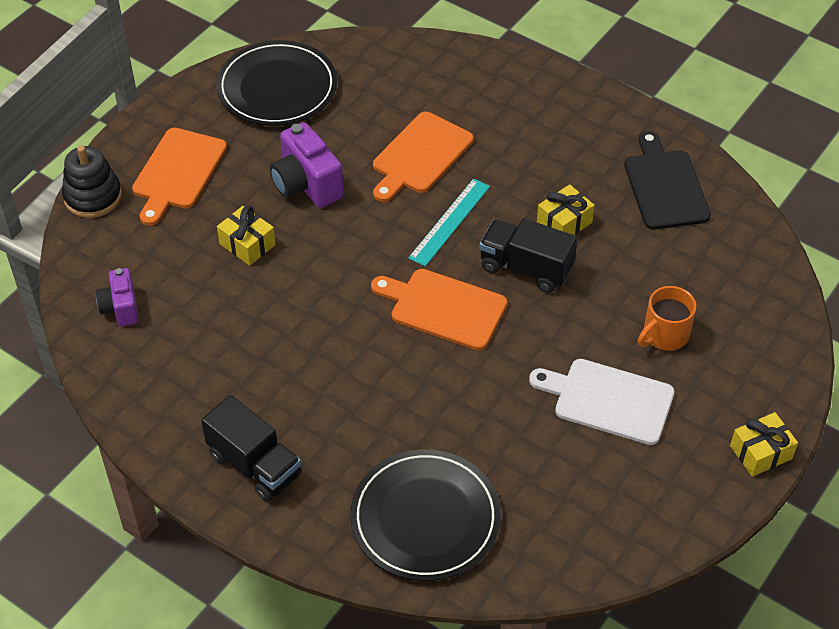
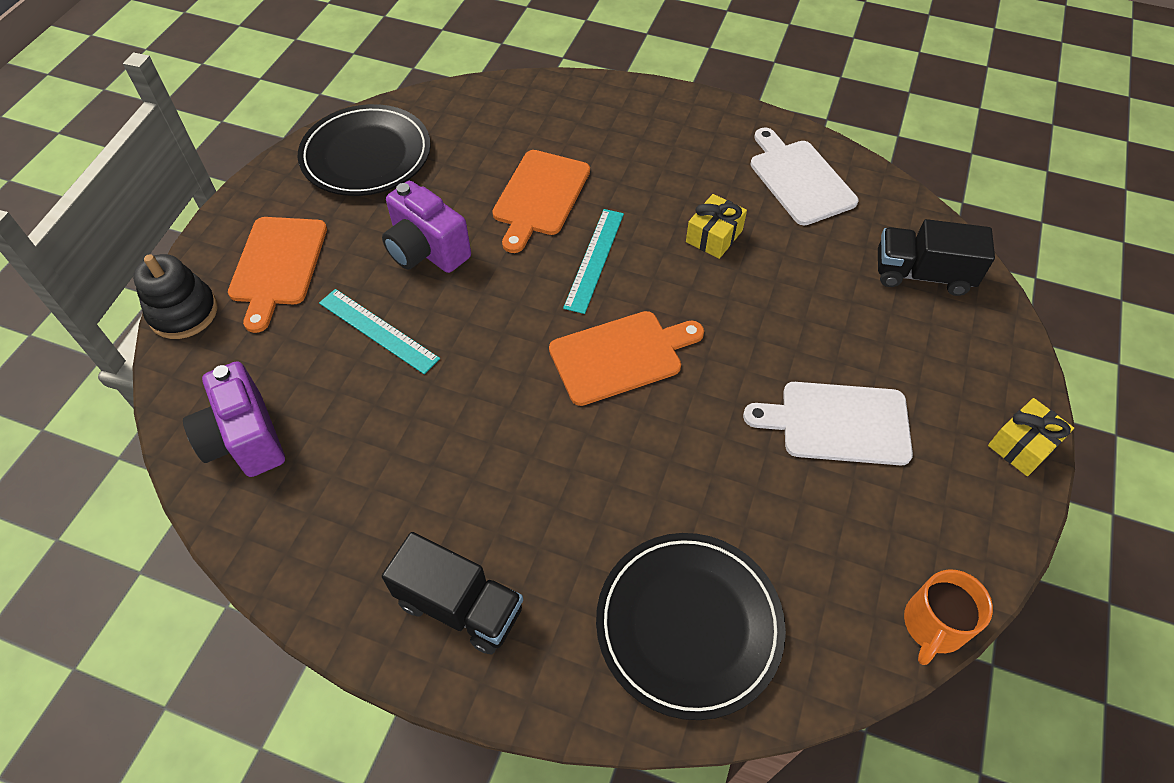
camera: 15 degrees left, 5 degrees up
(120, 308) = (245, 439): purple camera -> purple camera, size x1.60
(247, 244) = (378, 330): yellow gift -> turquoise ruler
(444, 308) = (621, 356): orange cutting board -> orange cutting board turned 150 degrees clockwise
(525, 268) = (692, 293): black truck -> black truck (922, 275)
(664, 335) = (865, 335): orange mug -> orange mug (933, 625)
(665, 186) = (799, 179): black cutting board -> white cutting board

